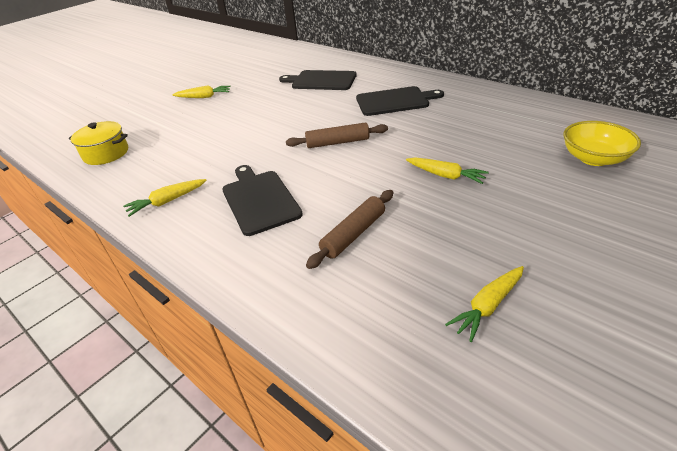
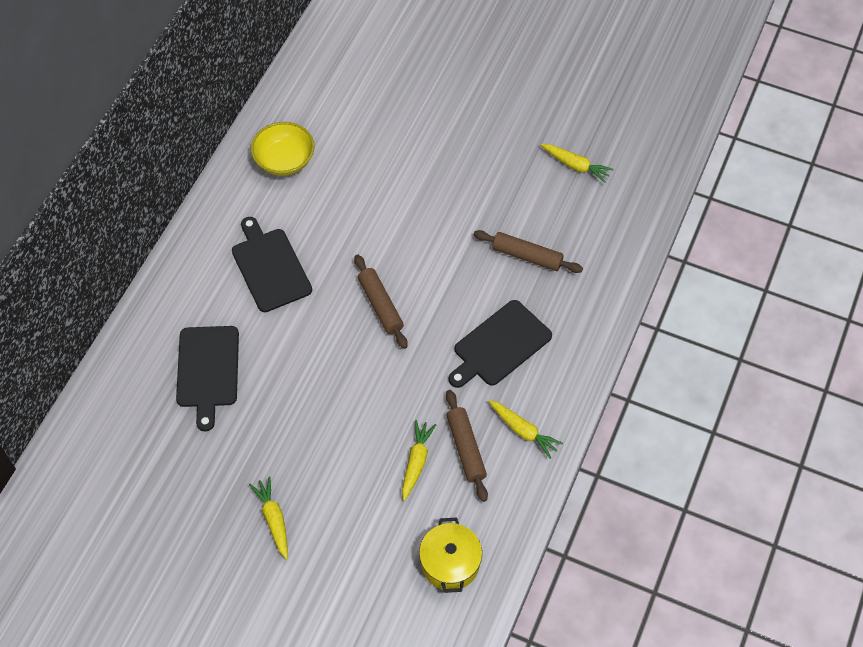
camera: 110 degrees left, 20 degrees up
(181, 170) = (466, 448): none -> brown rolling pin
(445, 175) = (426, 201): yellow carrot -> yellow carrot (416, 462)
(593, 158) = (377, 96): yellow bowl -> yellow bowl (284, 160)

